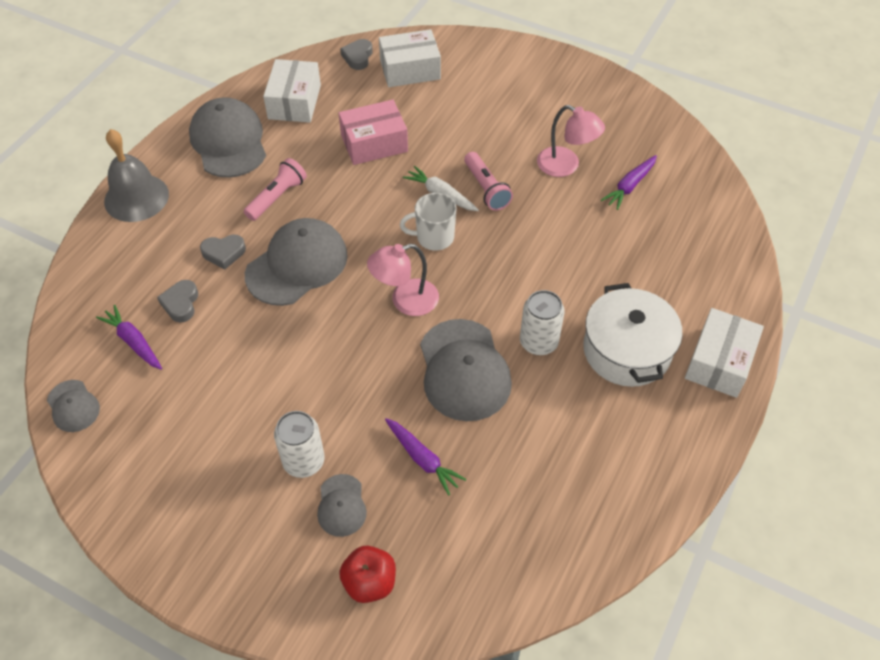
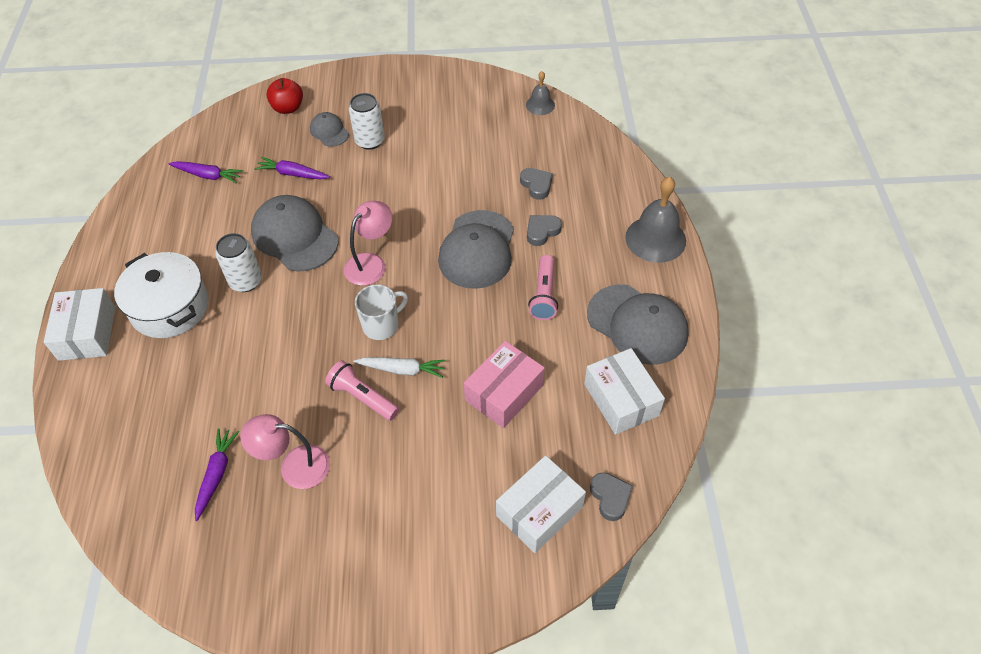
camera: 150 degrees right, 0 degrees up
(73, 406) = (540, 105): grey cap -> grey bell
(134, 342) = (542, 150): purple carrot -> purple carrot (207, 175)

